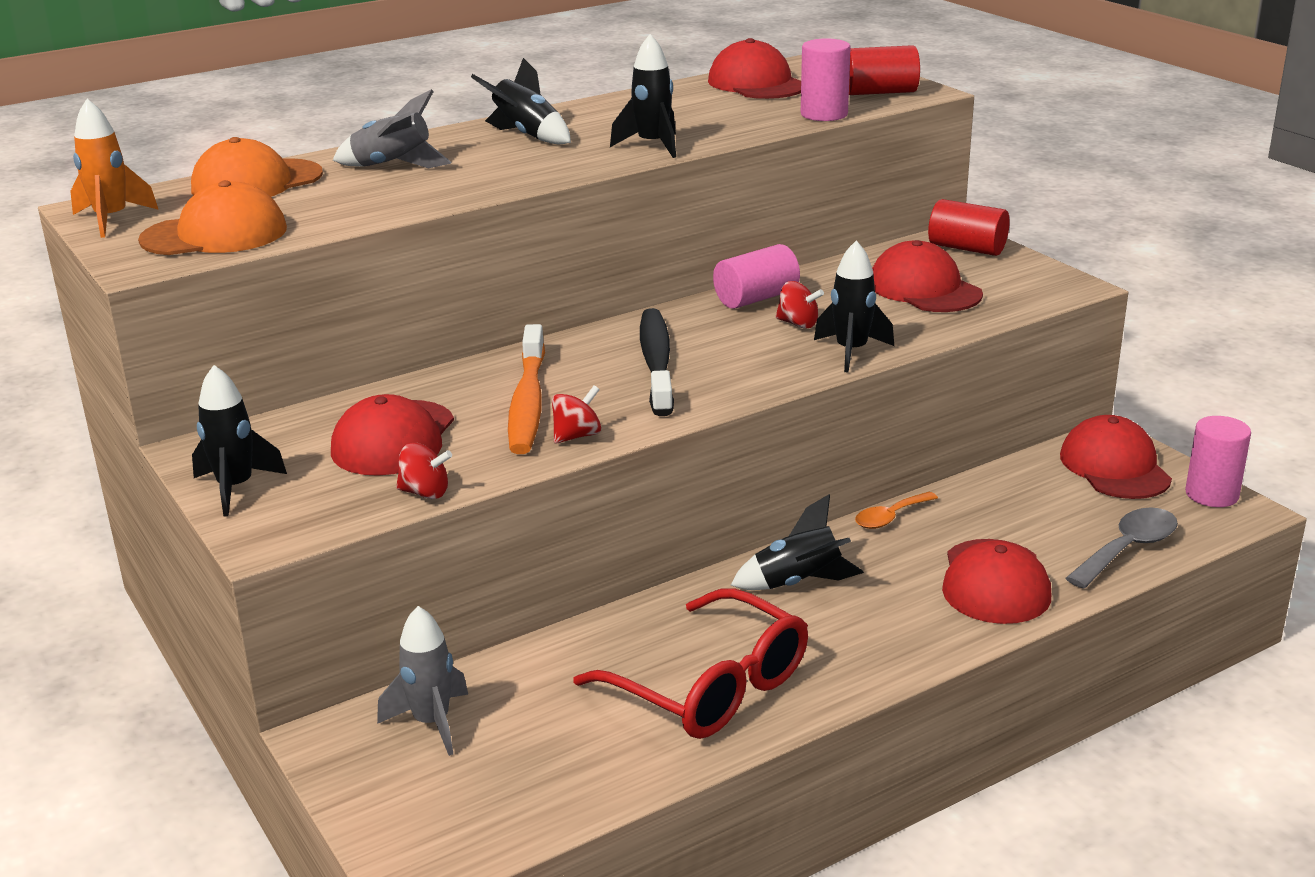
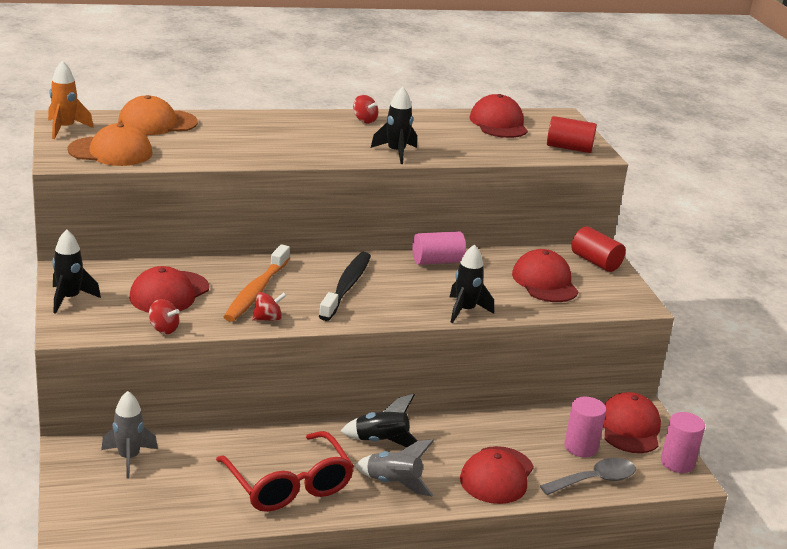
camera: 15 degrees right, 0 degrees up
(393, 166) = (238, 130): grey rocket -> grey rocket (393, 483)
(526, 135) = (329, 128): black rocket -> none
(798, 324) = (448, 284): red spinning top -> red spinning top (364, 120)
(824, 114) = (518, 155): pink cylinder -> pink cylinder (581, 447)
(890, 517) = (465, 419): orange spoon -> none

